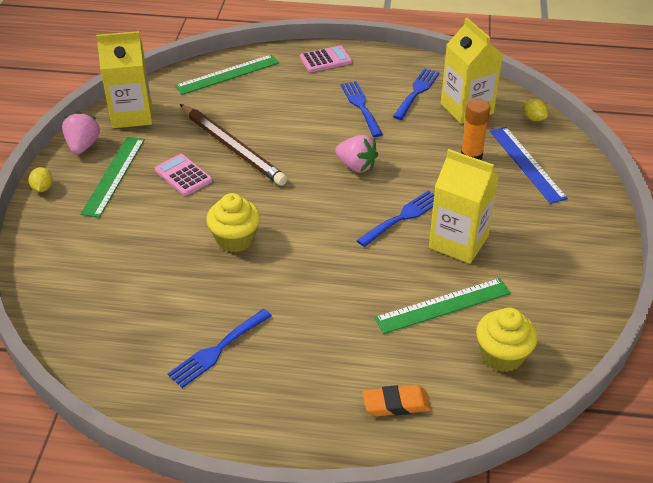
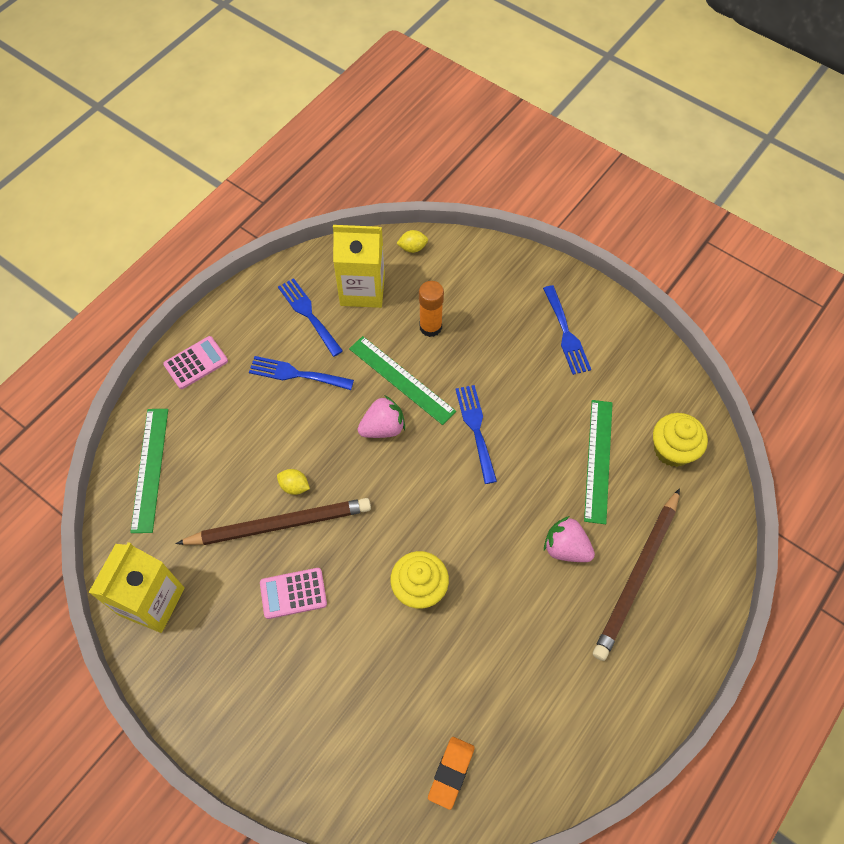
camera: 60 degrees left, 20 degrees up
(43, 188) = (219, 751): yellow lemon -> yellow lemon (294, 486)
(83, 146) = (172, 678): pink strawberry -> pink strawberry (566, 548)
(113, 175) = (247, 665): green ruler -> green ruler (401, 380)
(217, 350) = (554, 671): blue fork -> blue fork (566, 334)
(325, 60) = (196, 363): pink calculator -> pink calculator turned 45 degrees clockwise
(350, 375) = (637, 575): none -> brown pencil
(396, 404) = (683, 556): orange eraser -> orange eraser (451, 772)
(458, 242) = (532, 404): yellow carton -> none
(526, 164) = (468, 292): blue ruler -> none

